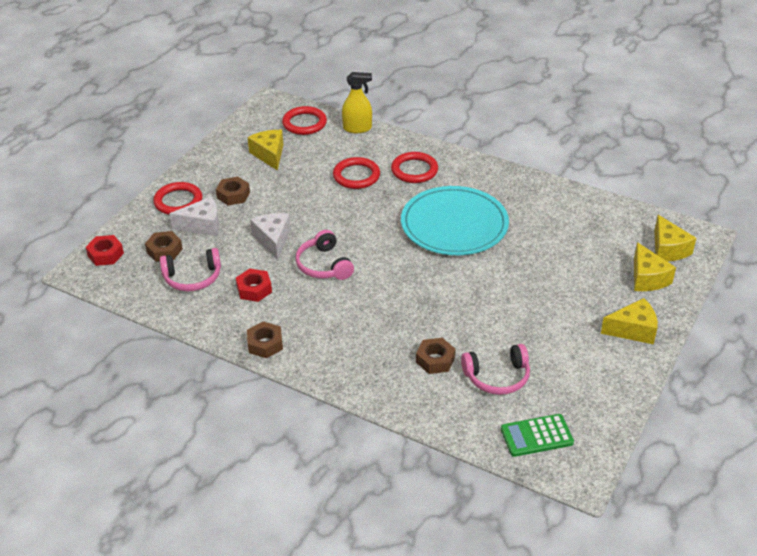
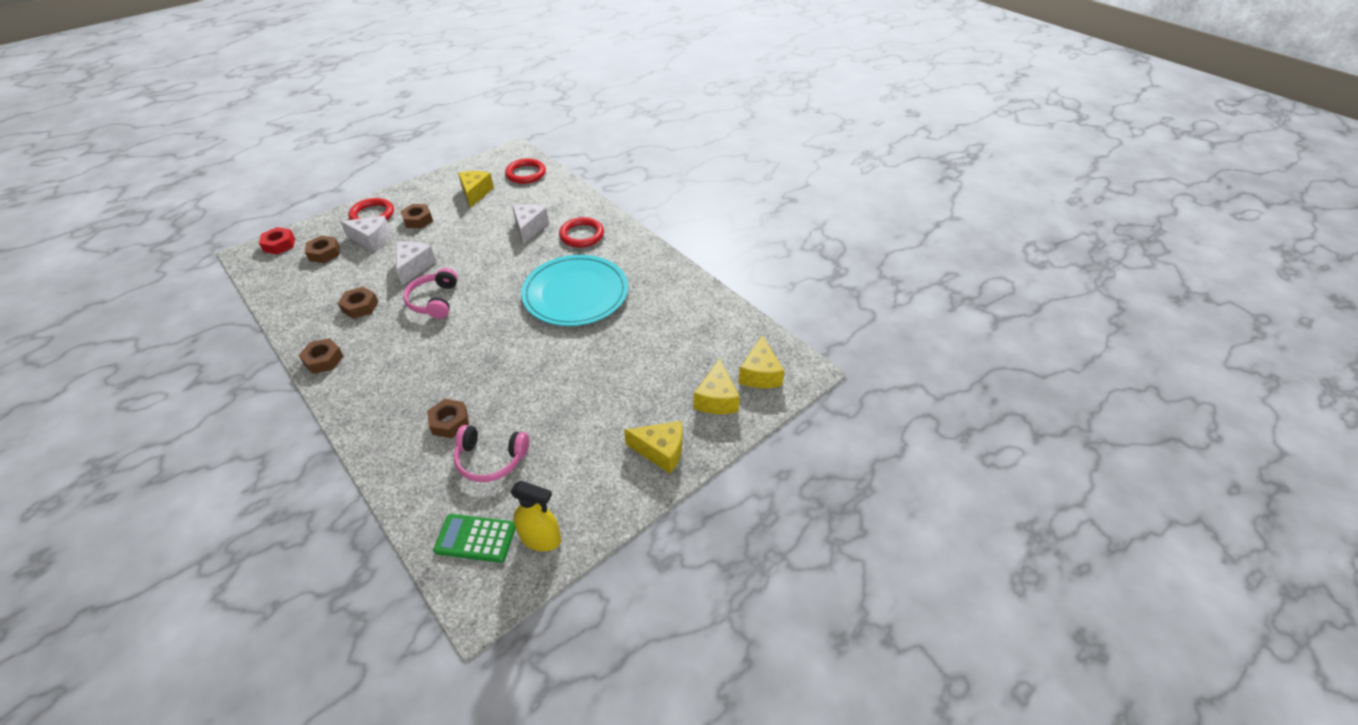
camera: 20 degrees right, 5 degrees up
(192, 278) = (323, 282): pink headphones -> none
(254, 289) = (360, 306): red nut -> brown nut
(356, 176) = (529, 228): red ring -> white cheese
(357, 128) = (565, 187): yellow spray bottle -> yellow spray bottle (541, 538)

